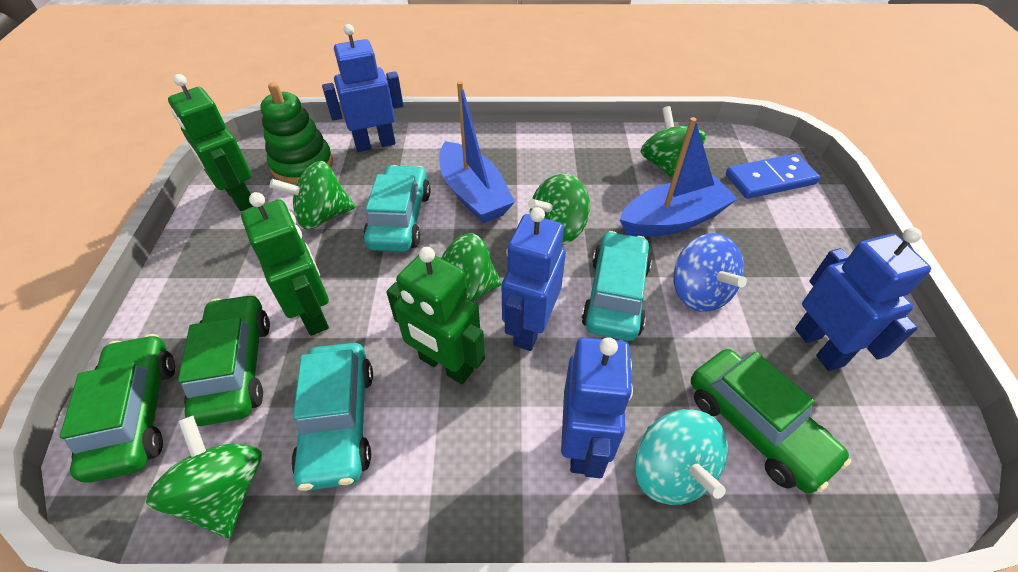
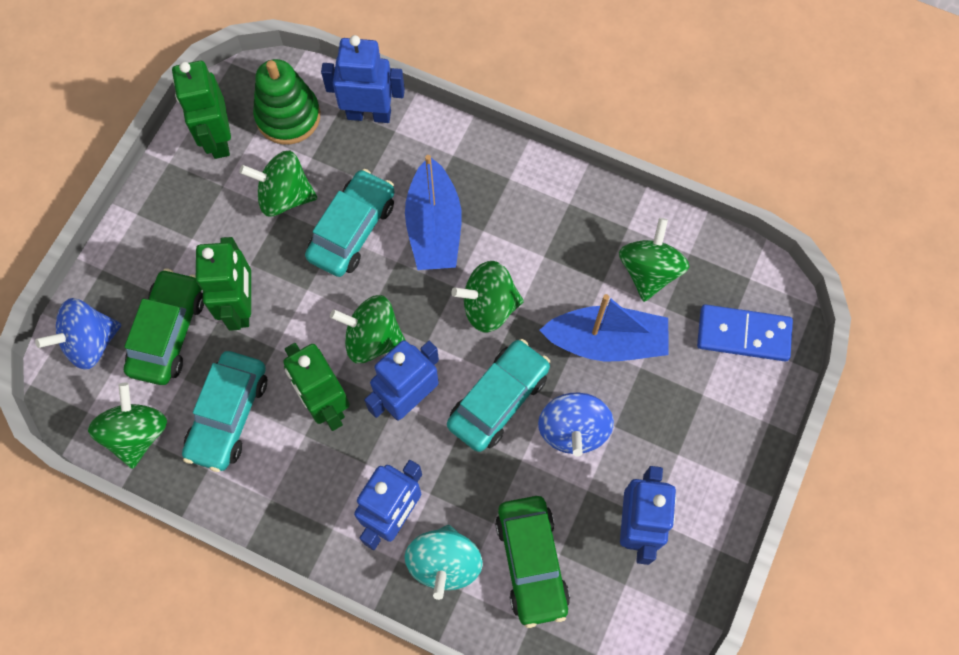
camera: 25 degrees right, 20 degrees up
(136, 414) = (90, 342): green car -> blue spinning top

